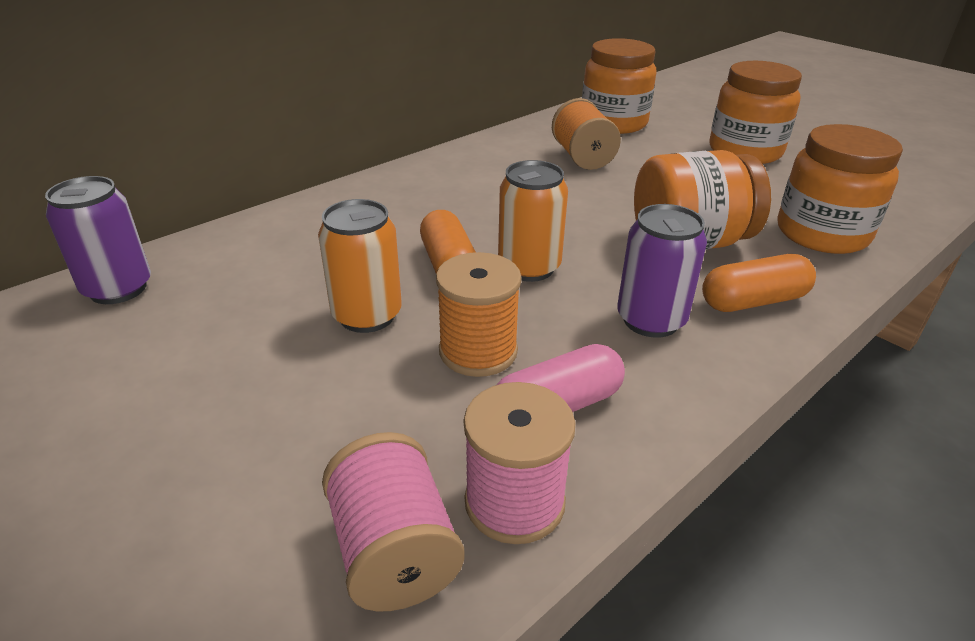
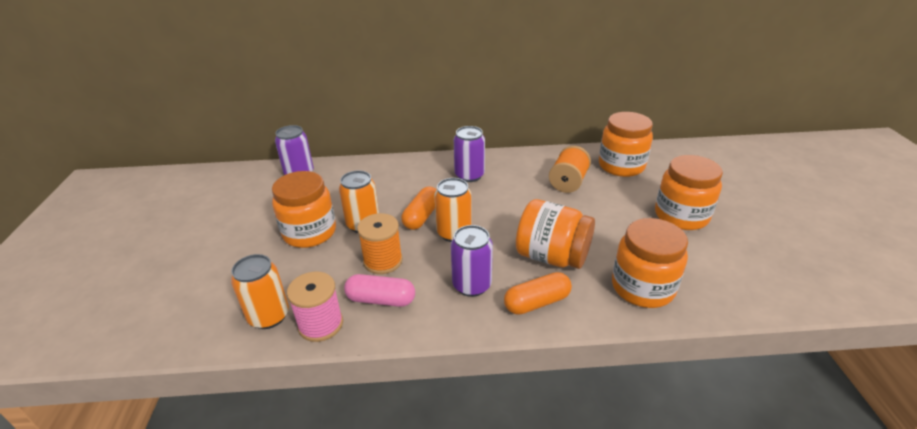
camera: 40 degrees right, 0 degrees up
(277, 370) = (309, 232): none -> orange jar
(394, 551) = (269, 316): pink spool -> orange can
(443, 190) = (469, 175): none -> purple can
(753, 301) = (537, 302): orange capsule -> orange capsule turned 45 degrees counterclockwise

